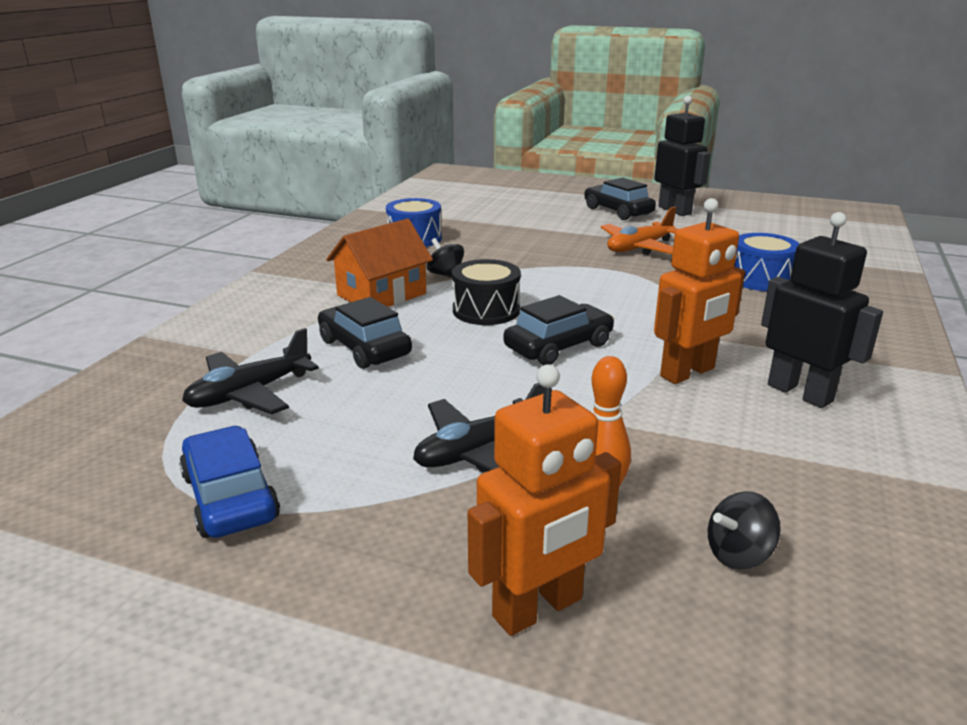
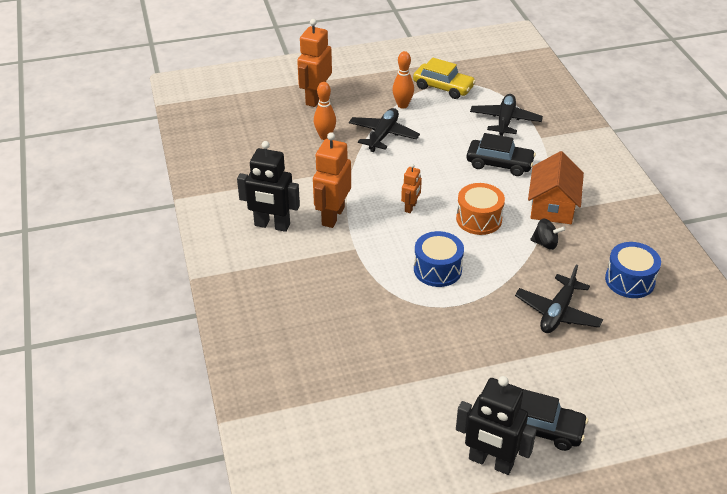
camera: 145 degrees right, 15 degrees up
(230, 497) = (443, 87): blue car -> yellow car
(365, 494) = (402, 105): none -> orange bowling pin
(486, 310) = (479, 219): black drum -> orange drum
(513, 242) = (557, 312): none -> black plane
(558, 346) = (410, 207): black car -> orange robot
(639, 248) = (459, 352): orange plane -> none
(738, 554) = (266, 136): black spinning top -> none
(760, 279) = (341, 343): blue drum -> blue drum (437, 269)

